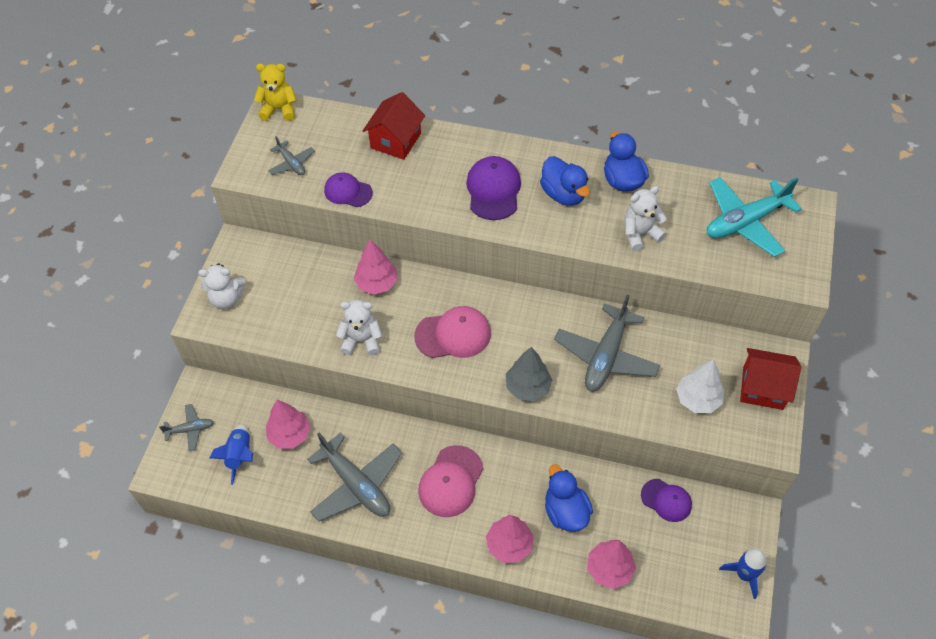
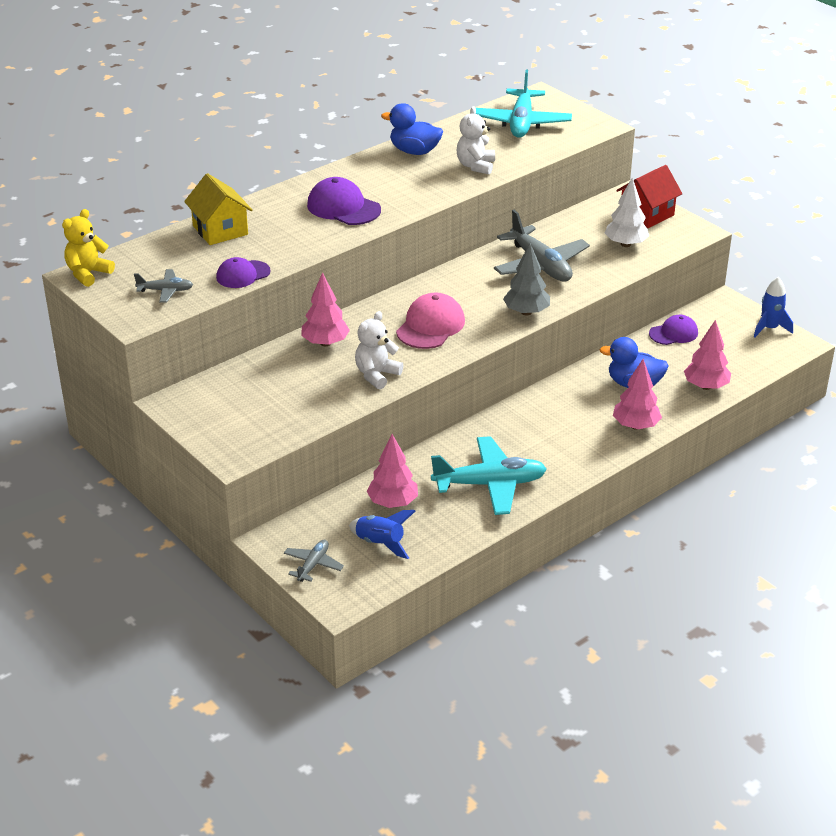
camera: 55 degrees left, 20 degrees down
(227, 298) = (229, 433): white teddy bear -> none
(356, 484) = (490, 484): grey plane -> turquoise plane
(396, 140) = (220, 230): red house -> yellow house
(451, 481) = (544, 430): pink cap -> none
(563, 194) = (392, 180): blue duck -> none

